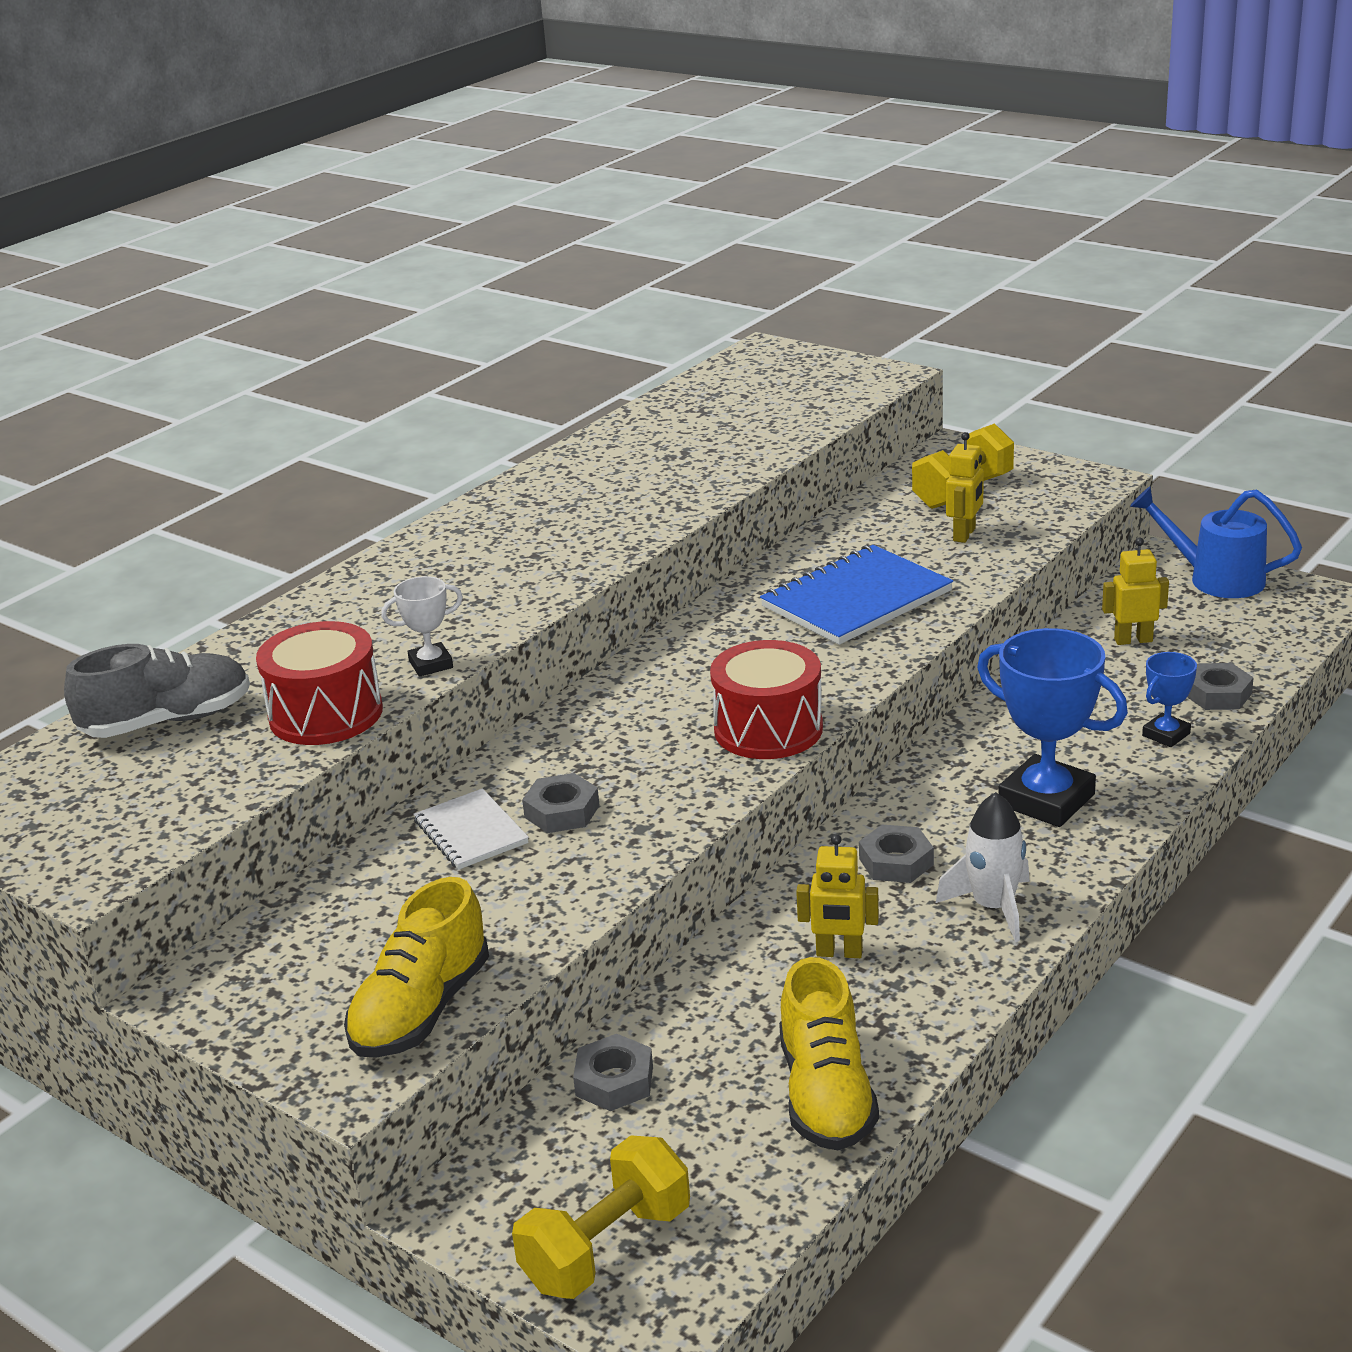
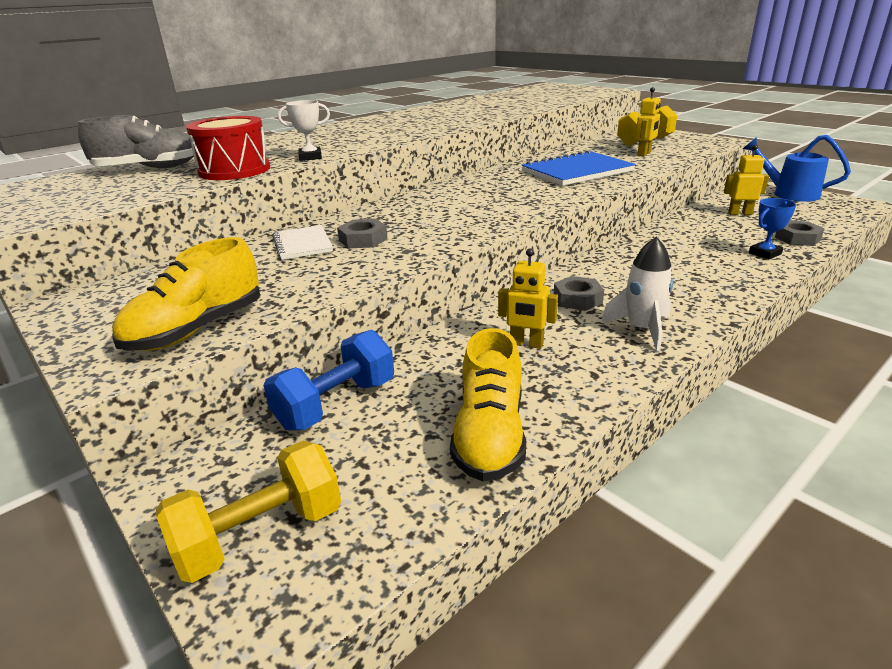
camera: 10 degrees right, 0 degrees up
(614, 1081) = (336, 404): grey nut -> blue dumbbell
(768, 729) = (507, 215): red drum -> none
(1046, 800) = (683, 277): blue trophy -> none

